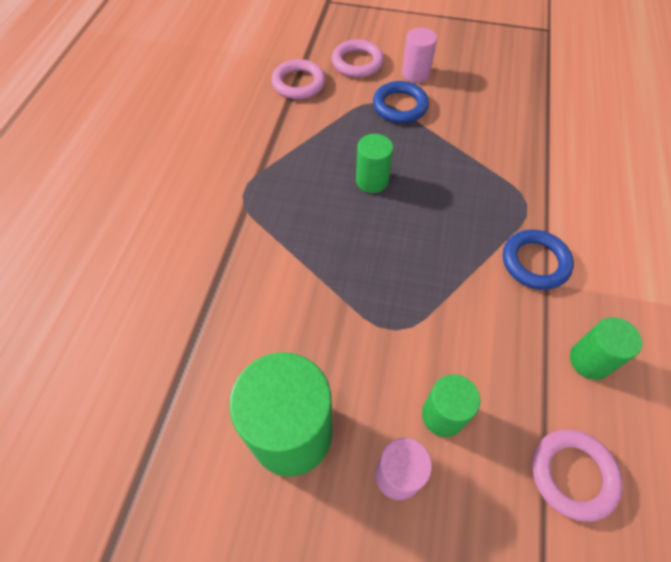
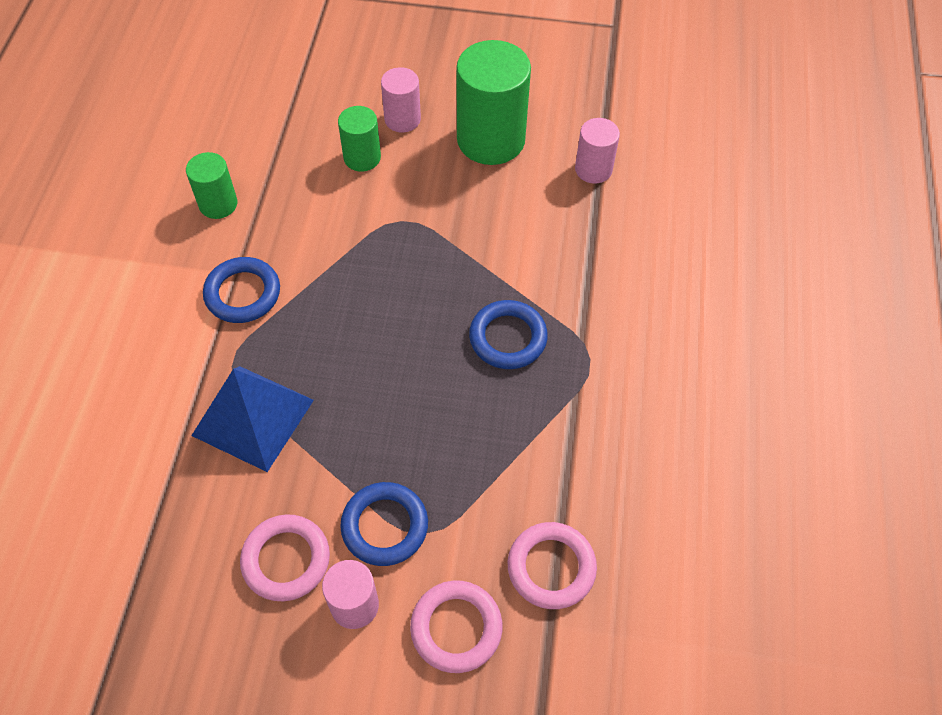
camera: 175 degrees right, 0 degrees up
(183, 381) = (593, 169): none -> pink cylinder
(305, 213) = (508, 338): none -> blue ring
(372, 180) = (427, 388): green cylinder -> none
(500, 168) = (253, 417): none -> blue pyramid
(572, 475) = (263, 126): pink ring -> pink ring (286, 560)

